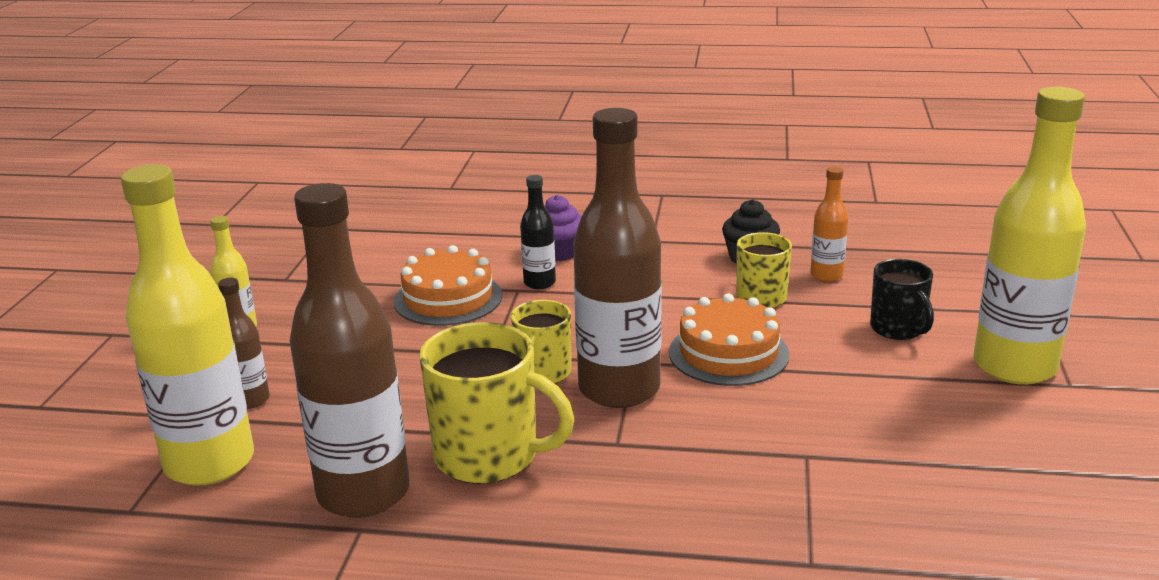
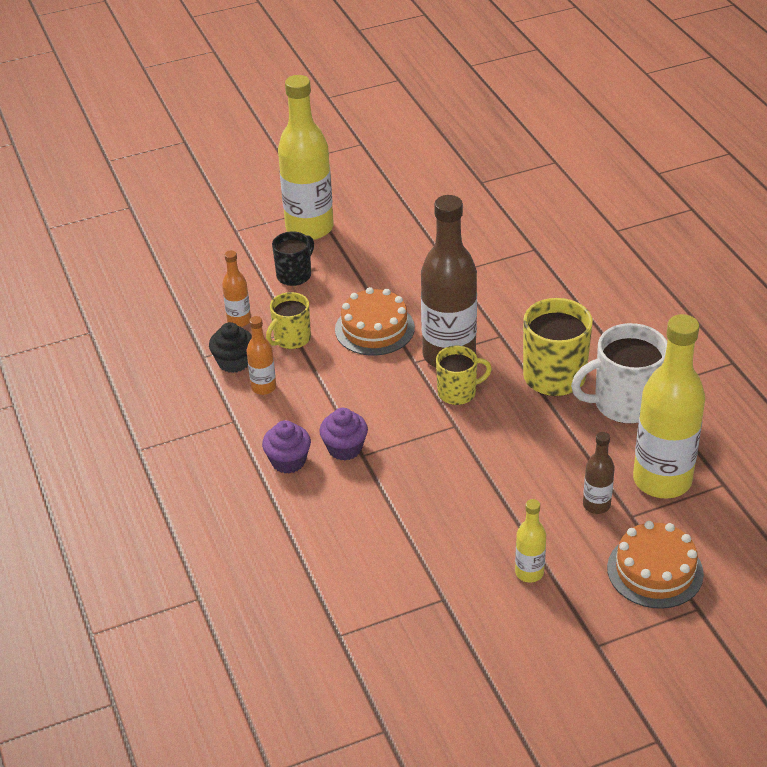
camera: 120 degrees left, 15 degrees up
(363, 493) = (624, 404): brown bottle -> white mug
(448, 298) = (402, 484): orange cake -> orange cake (655, 570)
(539, 283) = (345, 448): black bottle -> purple cupcake
(688, 264) = (263, 387): none -> orange bottle

